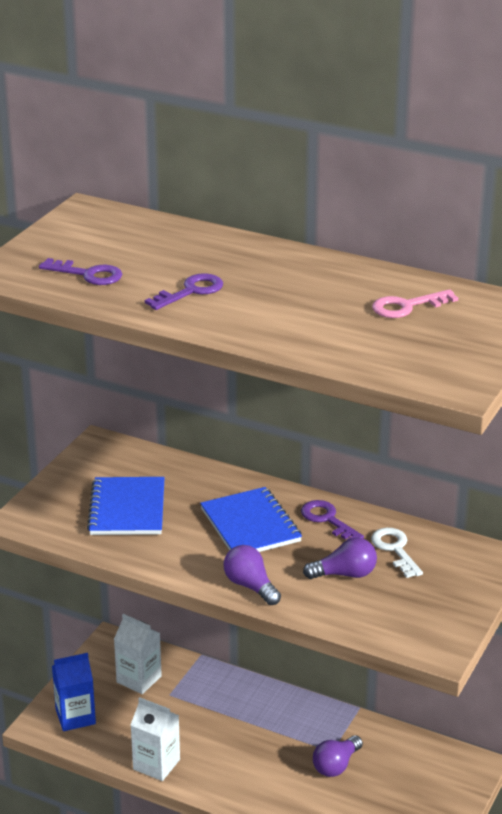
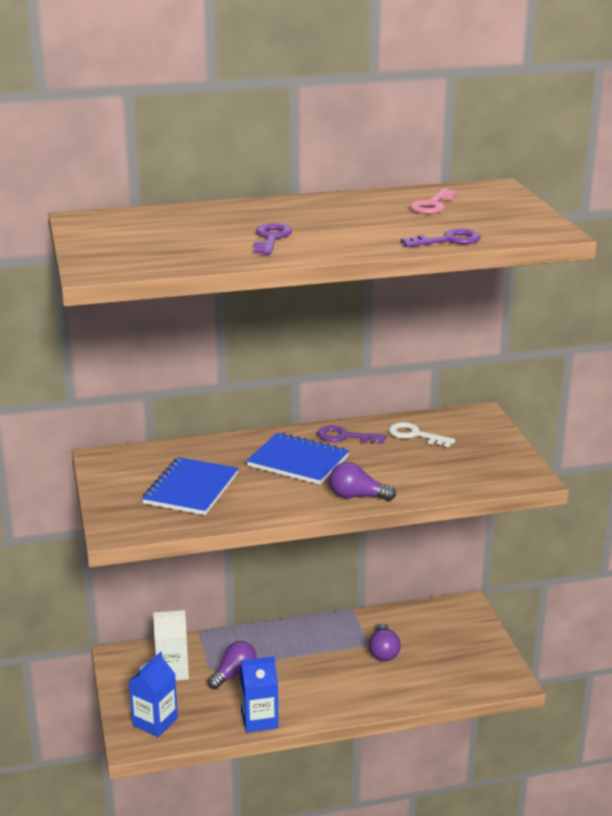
camera: 40 degrees left, 5 degrees down
(87, 274) = (170, 251): purple key -> purple key (448, 240)
(127, 509) = (191, 489): blue notebook -> blue notebook turned 60 degrees clockwise
(156, 764) = (259, 719): white carton -> blue carton
(345, 574) = (407, 462): purple light bulb -> purple light bulb (234, 674)

